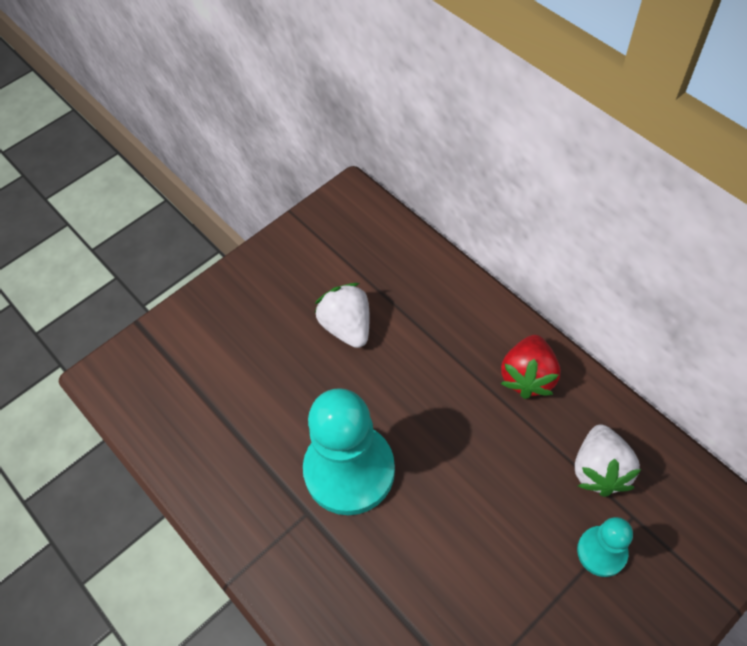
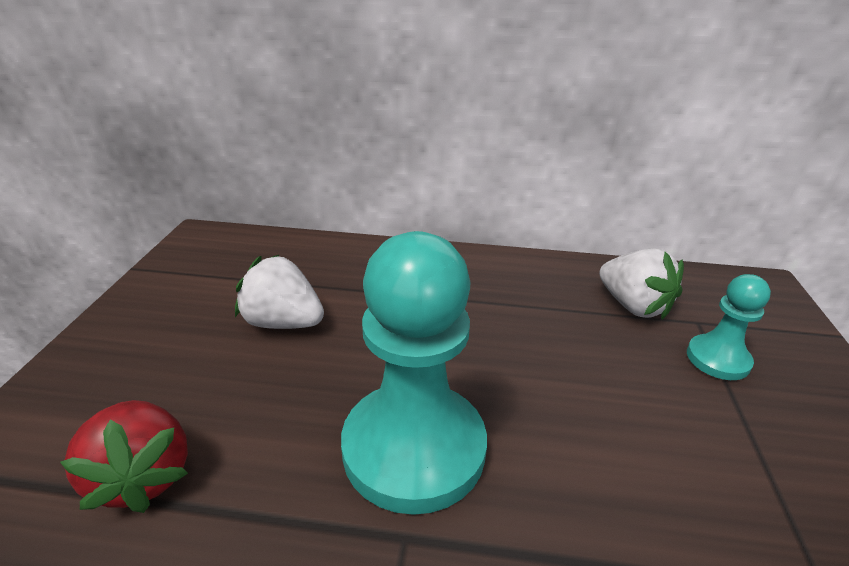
camera: 45 degrees left, 25 degrees down
(528, 376) = (501, 278): red strawberry -> red strawberry (143, 476)

